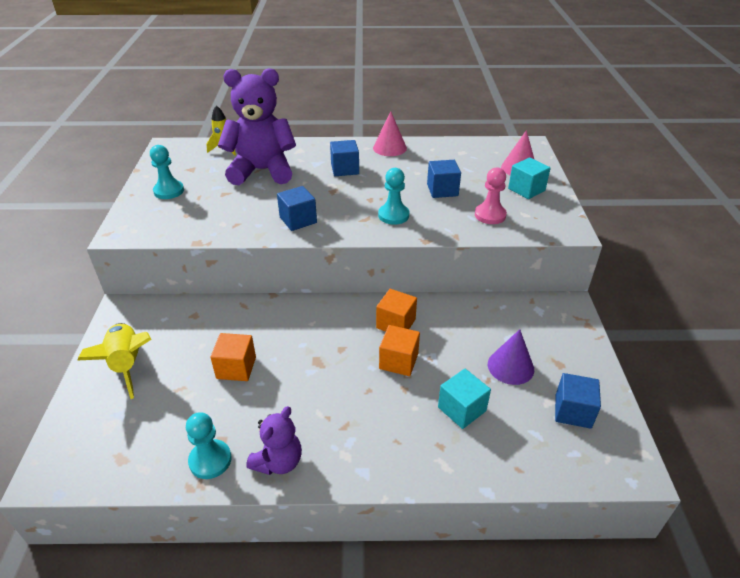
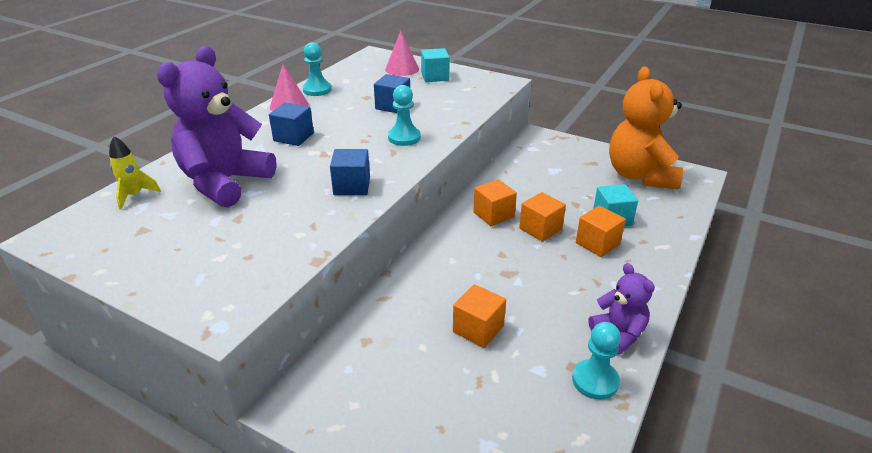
camera: 60 degrees left, 5 degrees down
(127, 364) = (405, 421): yellow rocket -> none
(169, 191) = (171, 258): turquoise pawn -> turquoise pawn (317, 90)
(407, 409) = (597, 243): none -> orange cube
(490, 215) = (452, 100): pink pawn -> none
(510, 366) = (582, 182): purple cone -> none
(573, 411) = (640, 175): blue cube -> orange teddy bear

